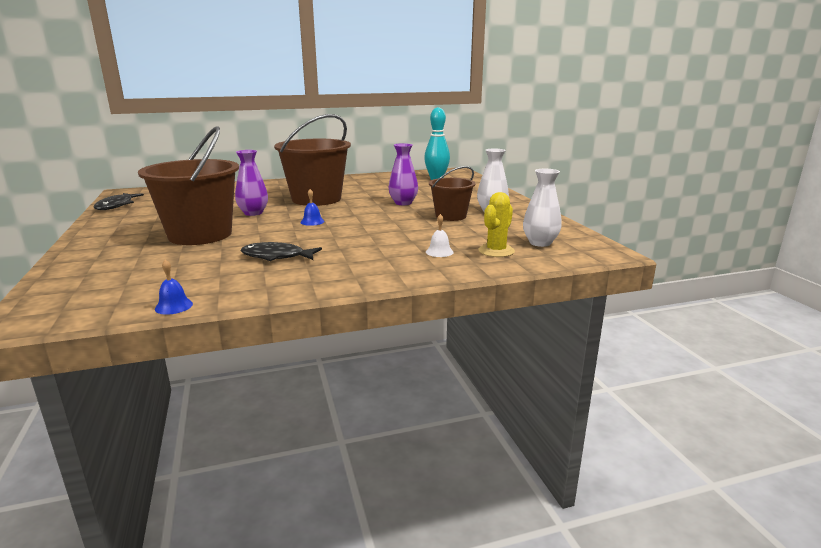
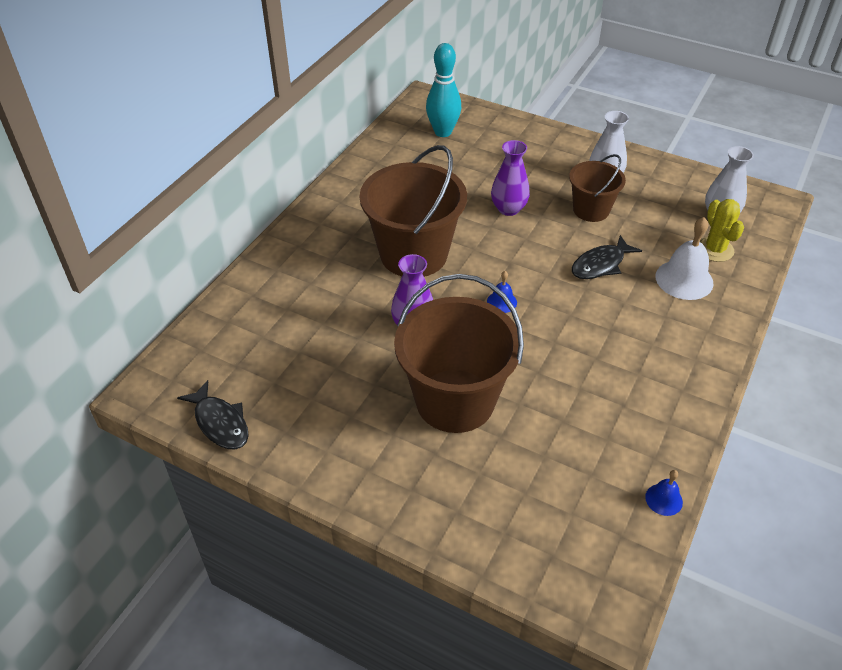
camera: 45 degrees left, 25 degrees up
(276, 256) = (592, 379): black fish -> black fish (600, 265)
(439, 252) = (684, 279): white bell -> white bell, size x1.93

